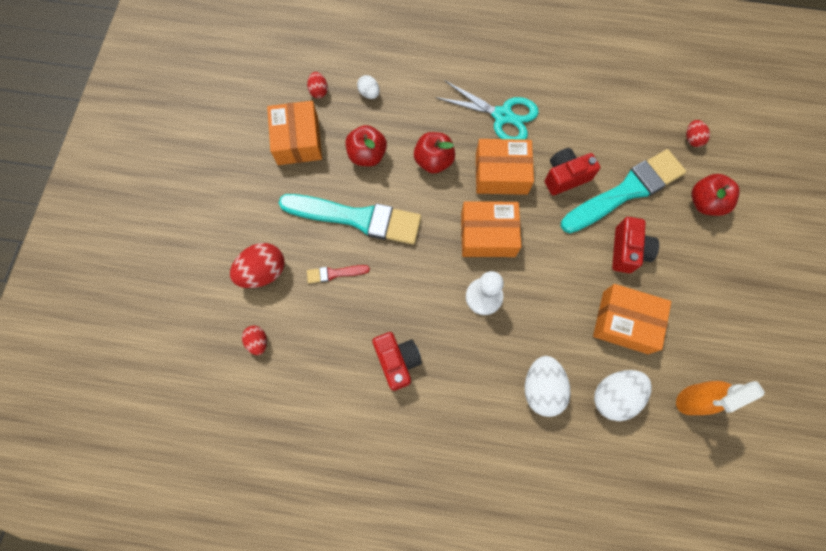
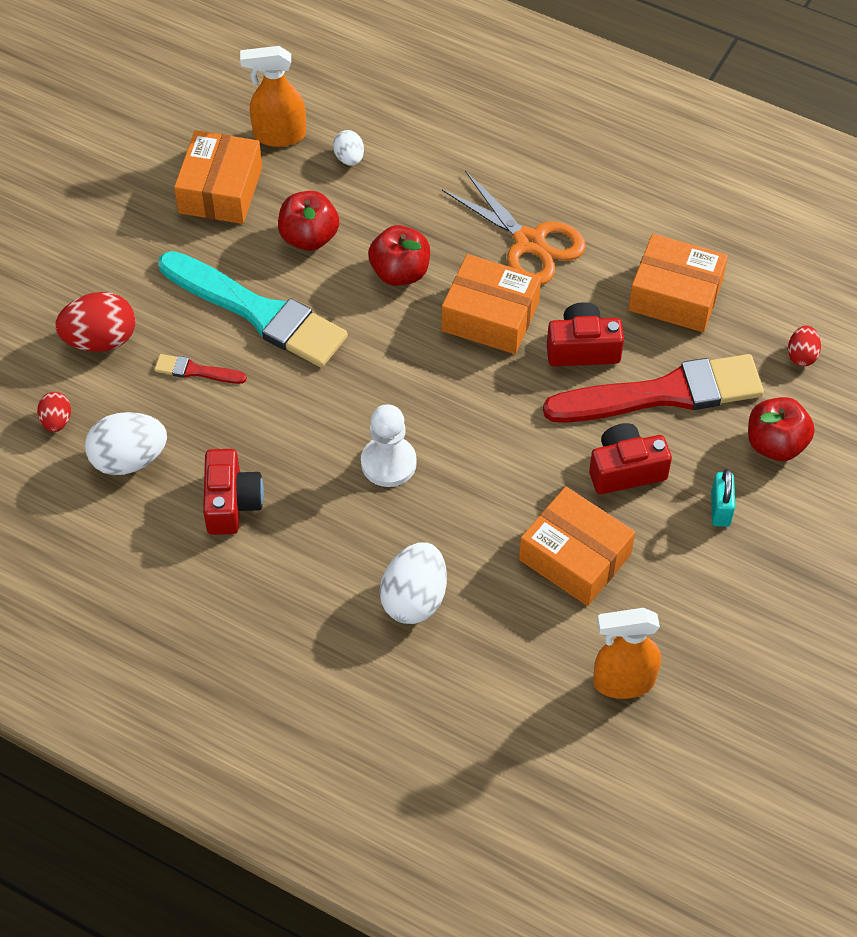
camera: 20 degrees right, 15 degrees down
(319, 91) = (279, 135): red egg -> orange spray bottle
(488, 235) = (432, 388): orange box -> orange box (675, 295)
(502, 116) = (529, 242): turquoise scissors -> orange scissors
(614, 396) = (512, 640): white egg -> white egg (129, 459)
(626, 191) = (663, 393): turquoise brush -> red brush
(627, 251) = (625, 470): red camera -> red camera turned 135 degrees counterclockwise
(694, 258) = (720, 509): none -> turquoise padlock

